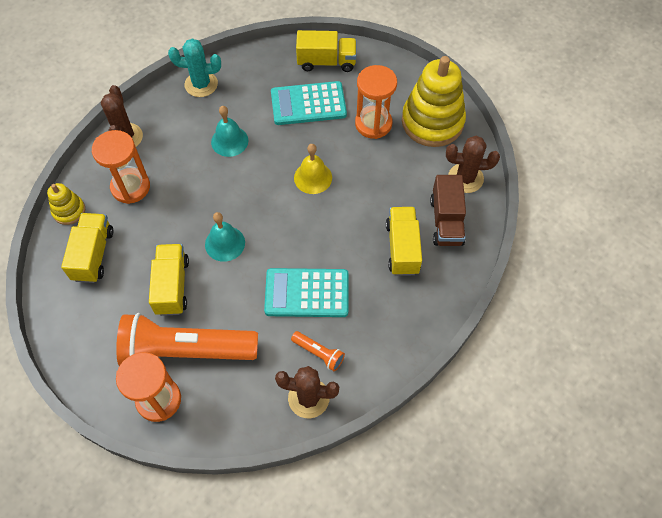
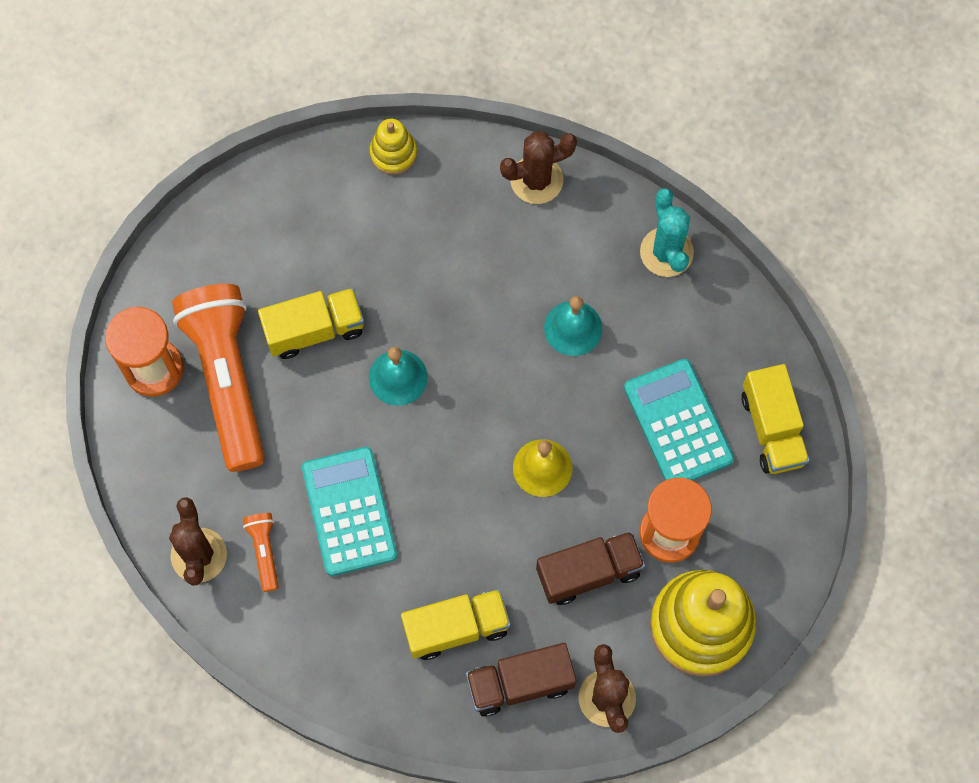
camera: 75 degrees right, 10 degrees up
(93, 255) = (335, 211): yellow truck -> none
(130, 187) = (454, 219): orange hourglass -> none
(318, 353) = (264, 551): orange flashlight -> orange flashlight turned 150 degrees clockwise
(386, 169) = (589, 572): none -> brown truck

